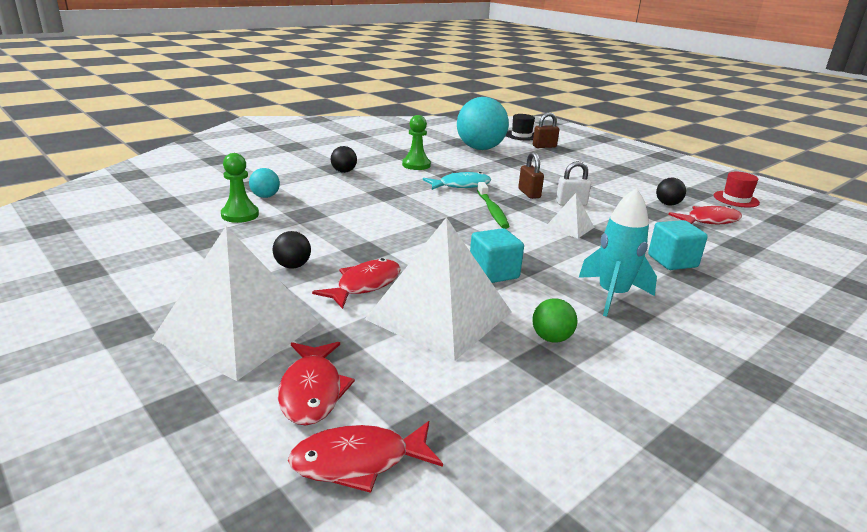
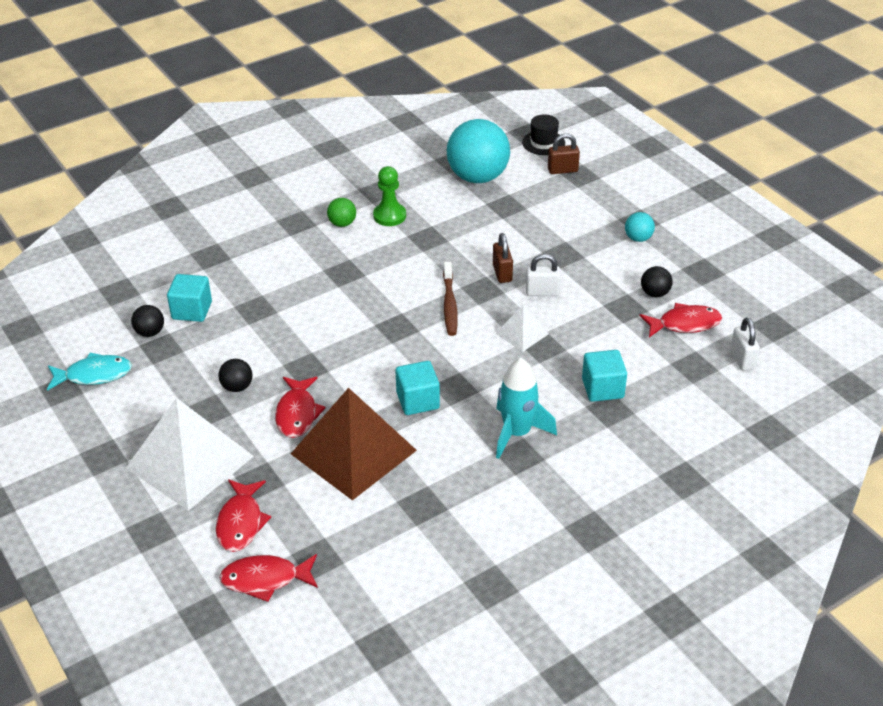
camera: 10 degrees right, 15 degrees up
(240, 215) = (192, 310): green pawn -> turquoise cube
(265, 196) = (217, 279): turquoise ball -> turquoise ball (638, 238)
(344, 171) = (304, 231): black ball -> black ball (150, 332)
(365, 285) = (297, 413): red fish -> red fish turned 135 degrees clockwise
(440, 315) = (353, 452): white pyramid -> brown pyramid
(461, 185) = (430, 257): turquoise fish -> turquoise fish (94, 375)
(492, 210) = (449, 304): green toothbrush -> brown toothbrush
(551, 338) = (439, 481): green ball -> green ball (342, 223)
(736, 199) = (745, 284): red hat -> none
(780, 241) = (742, 359): none -> white padlock

